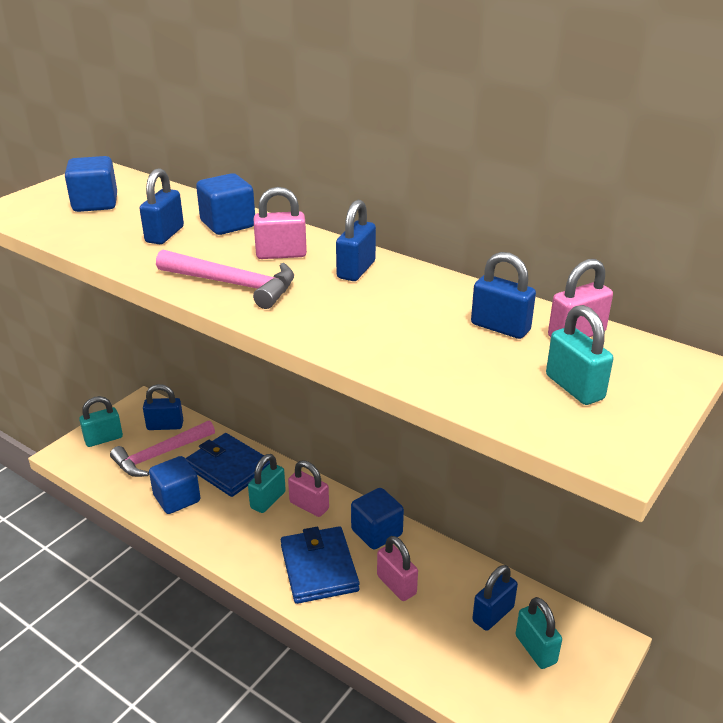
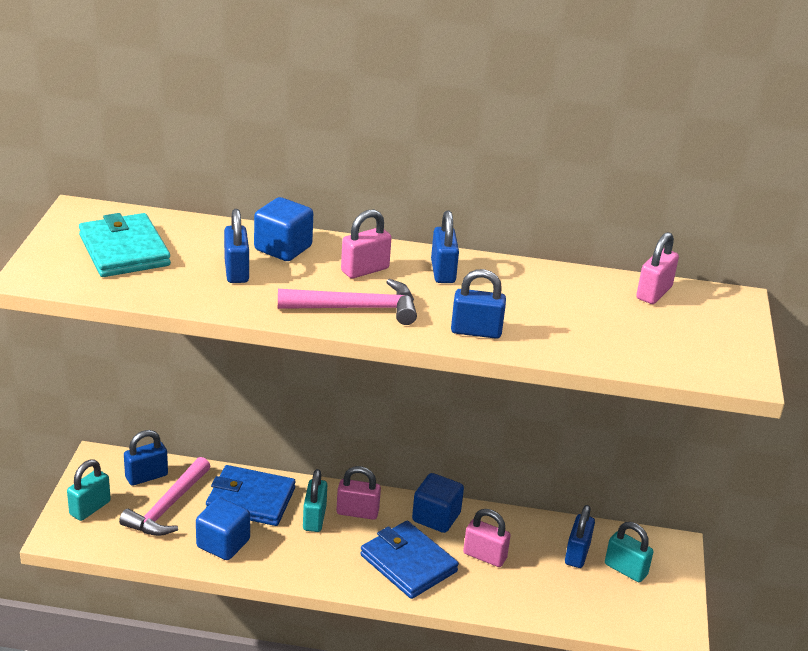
camera: 30 degrees left, 0 degrees up
(95, 204) = (124, 250): blue cube -> turquoise wallet
(500, 327) = (597, 299): blue padlock -> blue padlock (476, 331)
(574, 387) = (685, 335): turquoise padlock -> none

